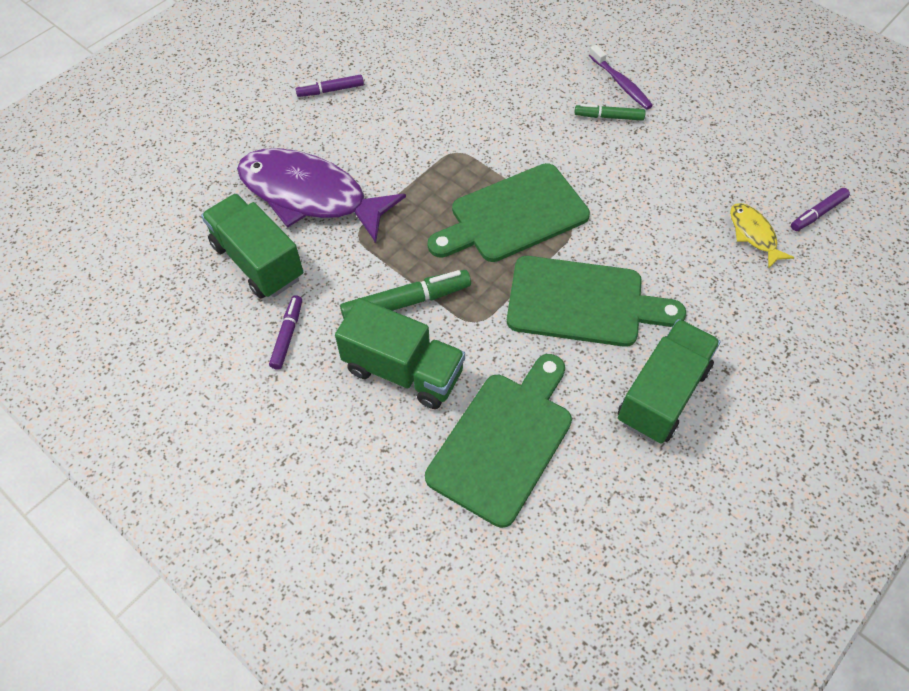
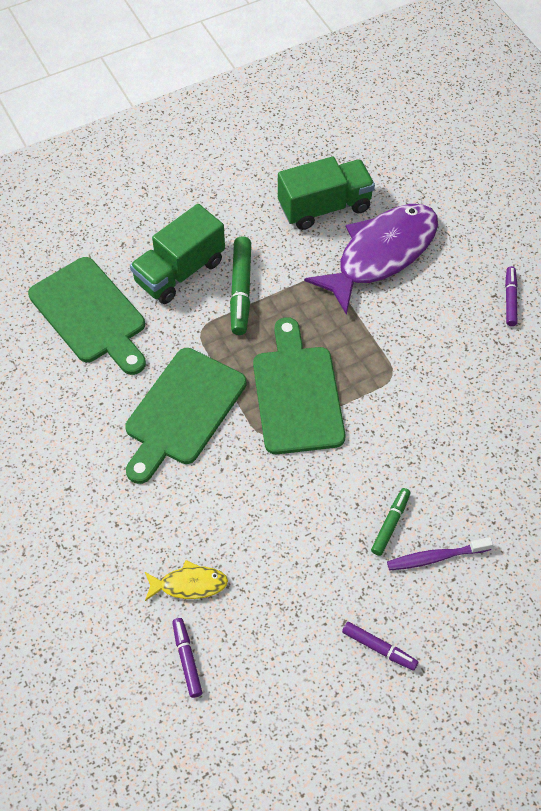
camera: 110 degrees right, 0 degrees up
(287, 335) = (245, 211): purple marker -> purple marker (379, 648)
(662, 394) = (72, 432): green truck -> none

